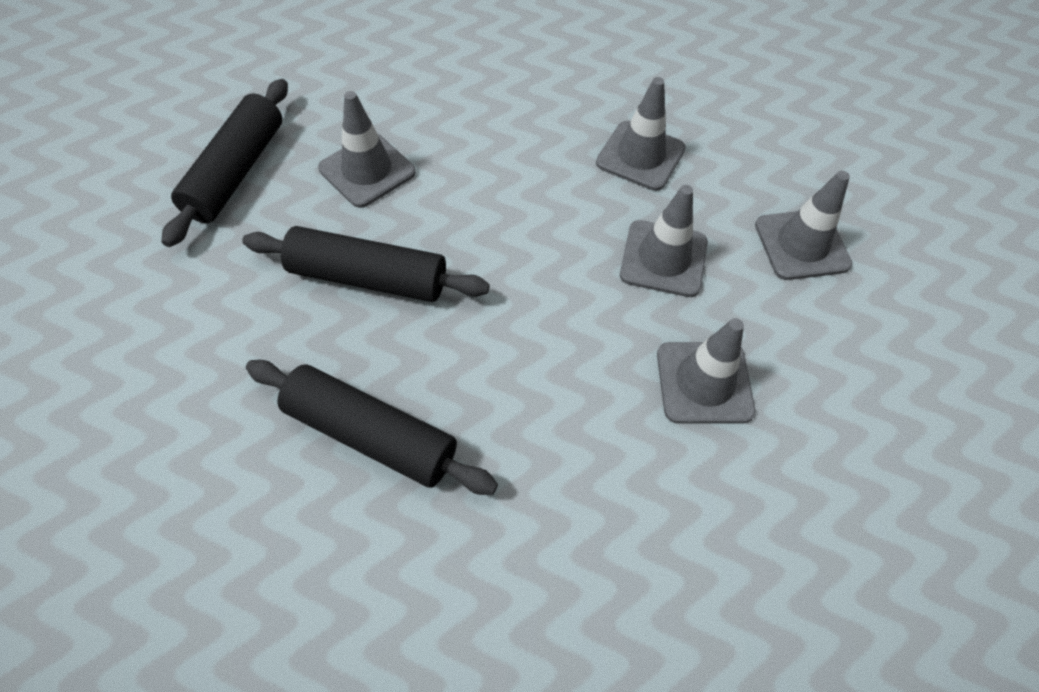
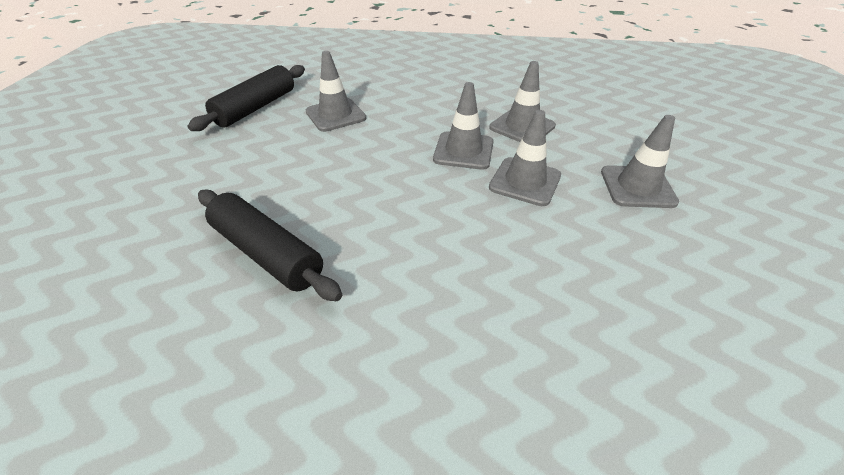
camera: 15 degrees right, 15 degrees down
(368, 277) = (310, 166): black rolling pin -> none
(704, 382) = (540, 261): grey traffic cone -> grey traffic cone (463, 151)

